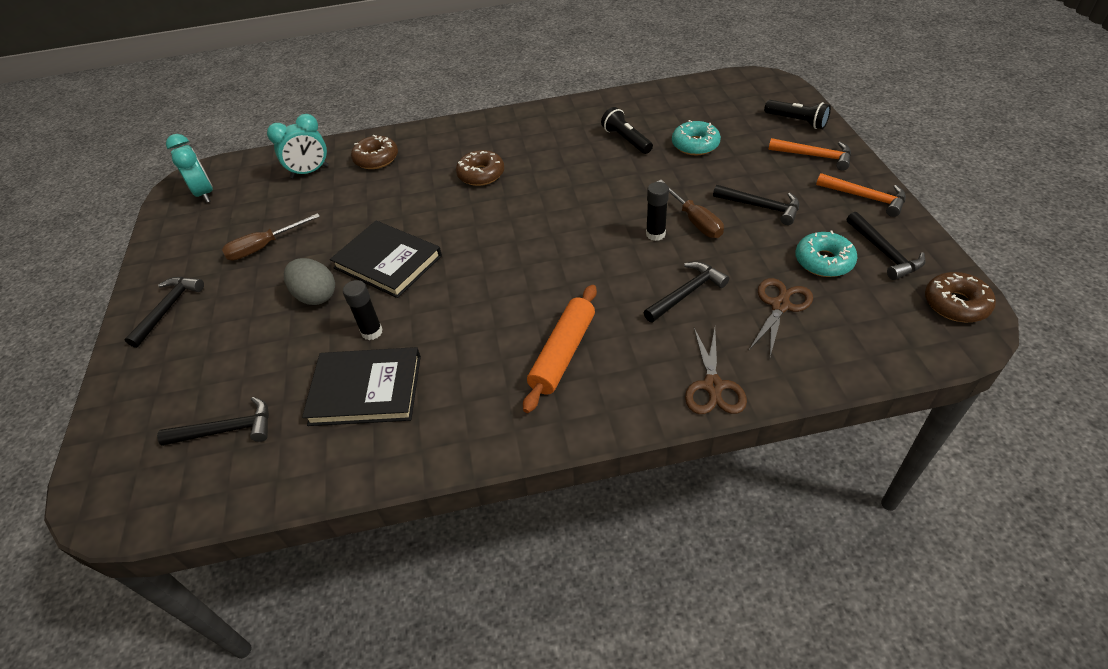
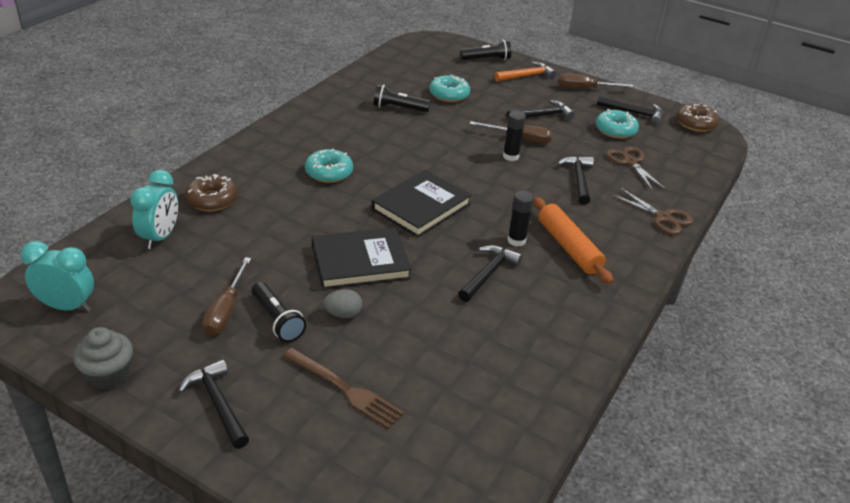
camera: 55 degrees left, 10 degrees down
(157, 251) = (108, 375): none -> grey cupcake
(227, 430) = (437, 432): black hammer -> black hammer (488, 274)
(233, 353) = (346, 390): none -> brown fork
(277, 273) = (277, 320): none -> black flashlight
(316, 296) = (343, 314): grey egg -> grey egg, size x0.65
(366, 390) = (489, 341): black book -> black book (421, 207)
(372, 332) = (430, 309): black glue stick -> black glue stick (516, 240)
(481, 174) = (329, 172): brown donut -> turquoise donut
(865, 197) = (585, 89): orange hammer -> brown screwdriver

